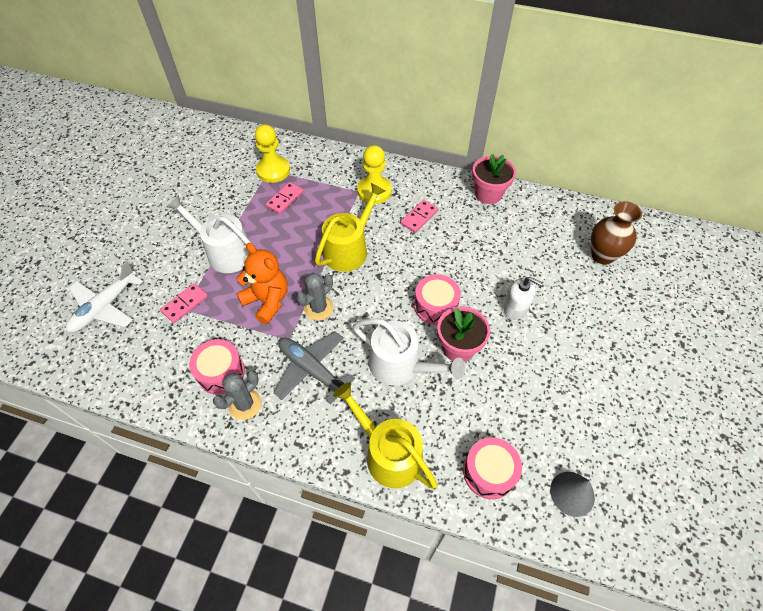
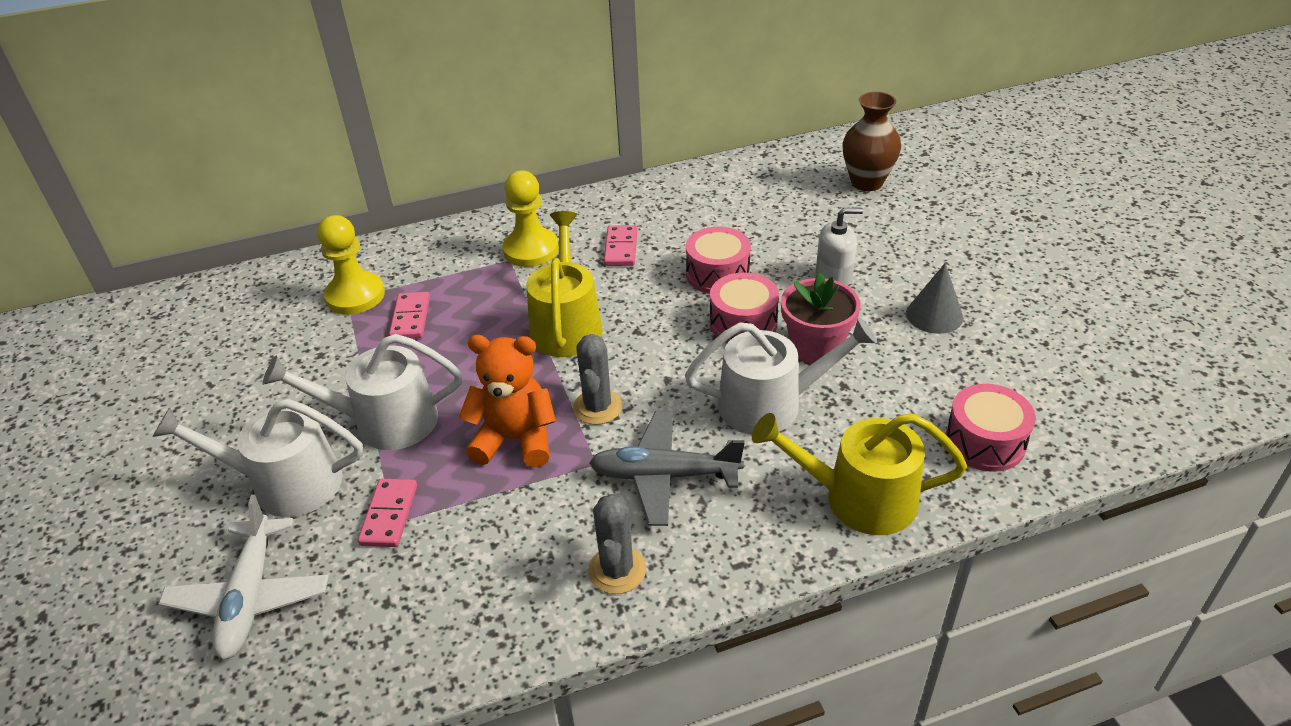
camera: 35 degrees left, 15 degrees down
(162, 258) = (287, 483): none -> white watering can
(221, 372) = (539, 558): pink drum -> pink drum (717, 274)
(488, 194) = (678, 186): pink flower pot -> none
(572, 493) = (1083, 405): grey cone -> grey cone (934, 315)

